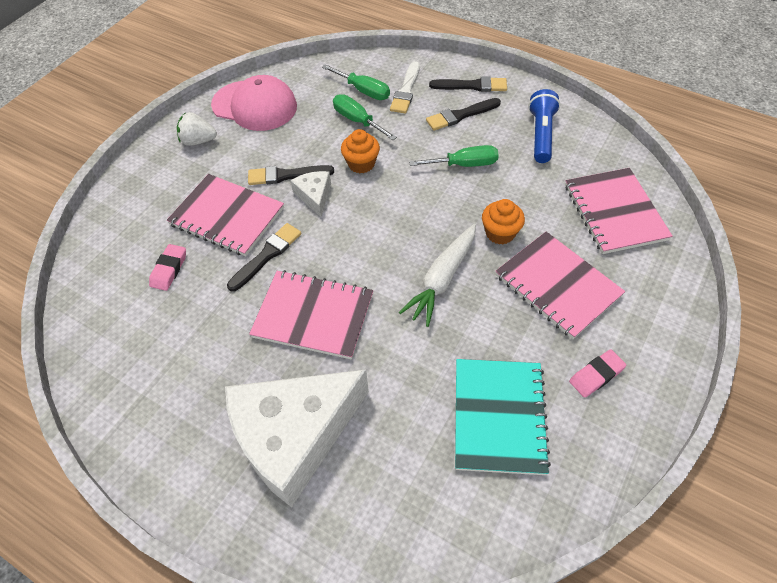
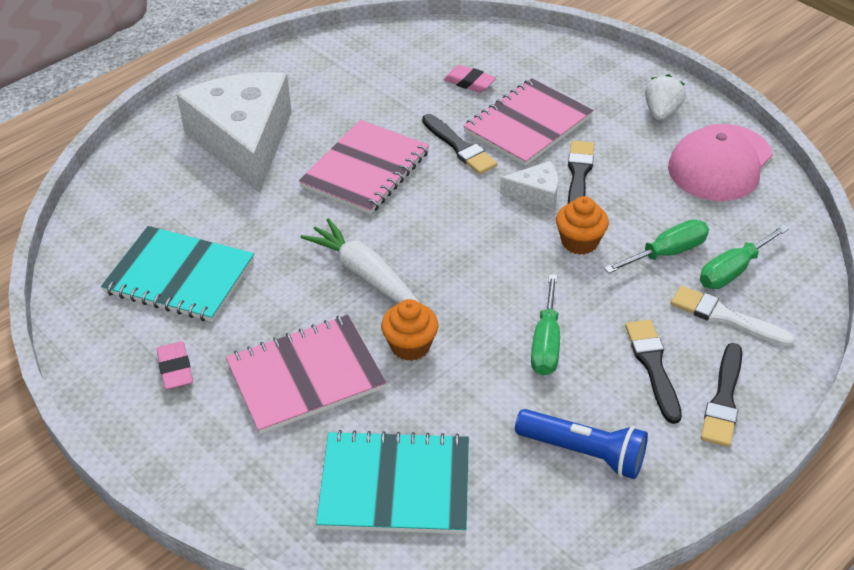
camera: 105 degrees right, 10 degrees down
(614, 212) = (395, 485): pink notebook -> turquoise notebook

